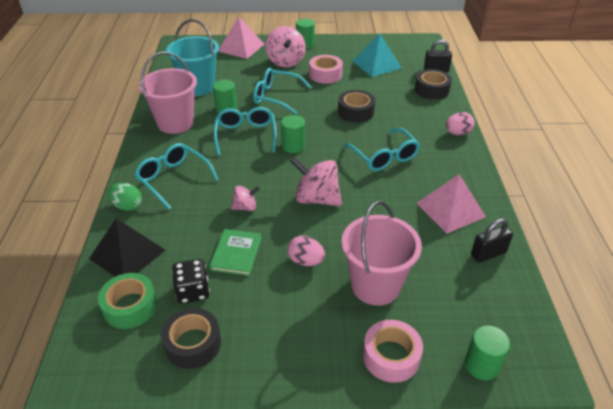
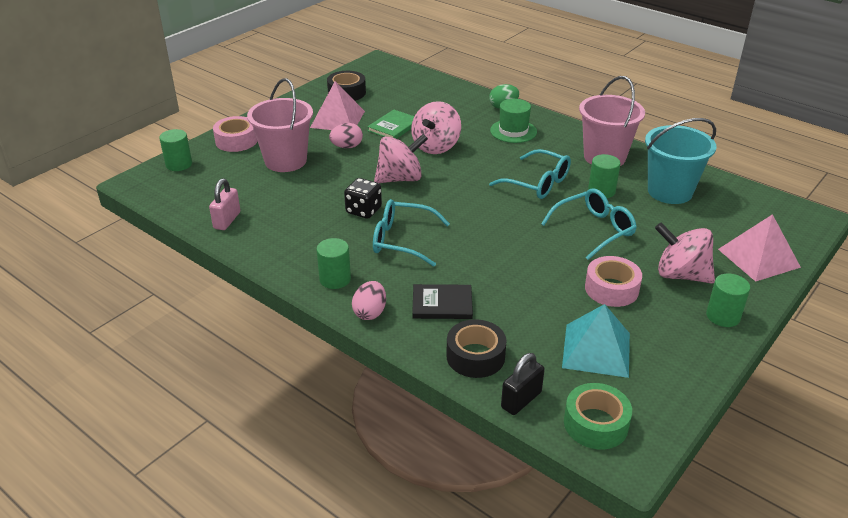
camera: 130 degrees right, 5 degrees down
(127, 254) = (450, 94): black pyramid -> none
(130, 306) = (403, 84): green tape -> green tape (595, 424)
(173, 179) = (513, 131): turquoise glasses -> green hat
(193, 291) = (384, 104): black dice -> black dice (363, 210)
(236, 253) = (394, 127): green book -> green book turned 75 degrees clockwise
(245, 207) = (436, 146): pink spinning top -> pink spinning top, size x1.84
(293, 146) = (487, 200): green cylinder -> green cylinder (335, 279)
(356, 112) = (500, 266): black tape -> none
(414, 115) = (442, 304): none -> black book
(450, 210) = (289, 233): pink pyramid -> pink pyramid (337, 119)
(488, 254) = (227, 220): black padlock -> pink padlock

